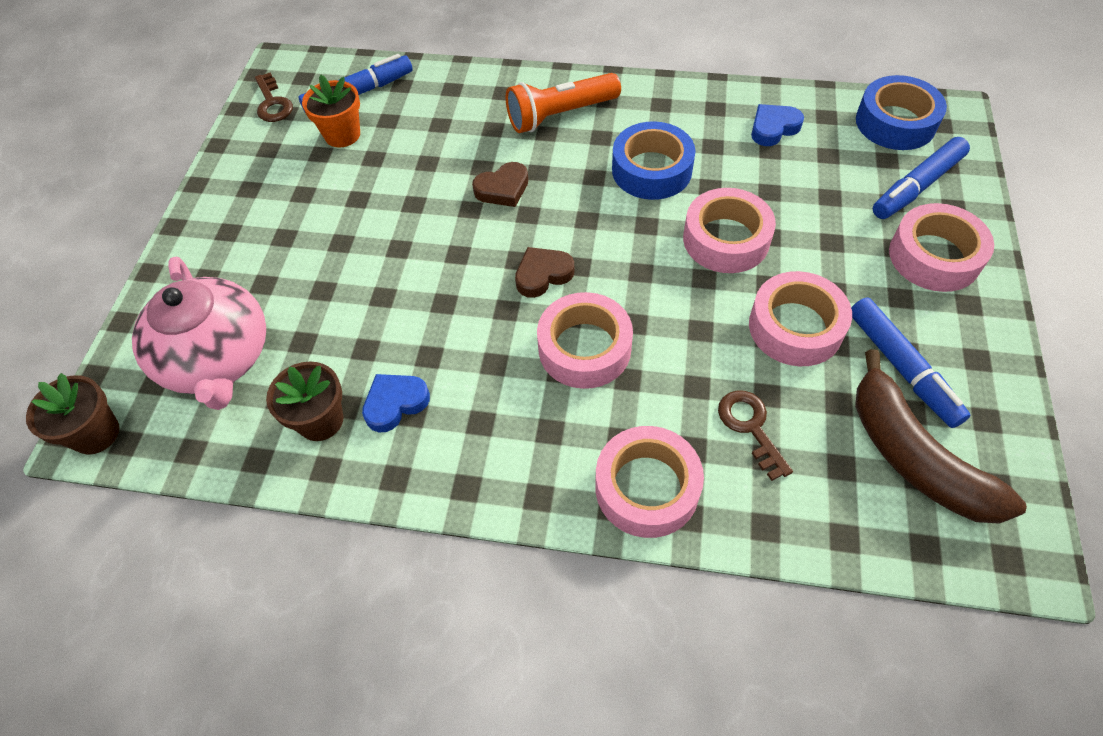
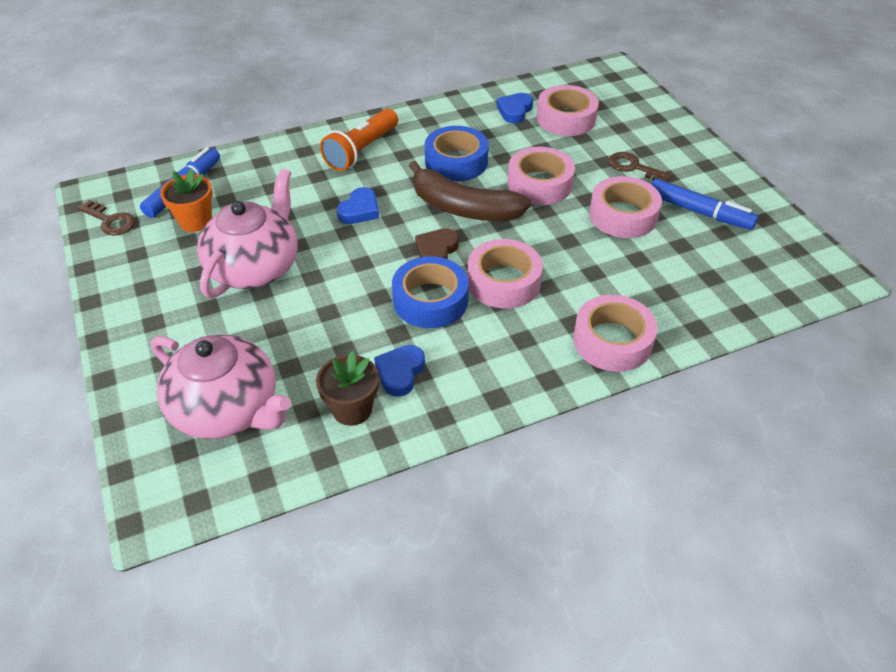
camera: 35 degrees left, 10 degrees down
(96, 433) = (163, 508): brown flower pot -> none
(356, 212) = (255, 267): none -> pink teapot
(503, 189) = (360, 210): brown heart -> blue heart
(750, 427) = (644, 280): brown key -> brown key (633, 167)
(895, 122) = (585, 83): blue tape -> blue tape (430, 300)
(914, 456) = (744, 254): brown banana -> brown banana (463, 208)
(916, 186) = (627, 114): blue marker -> none
(934, 256) = (667, 147): pink tape -> pink tape (566, 118)

